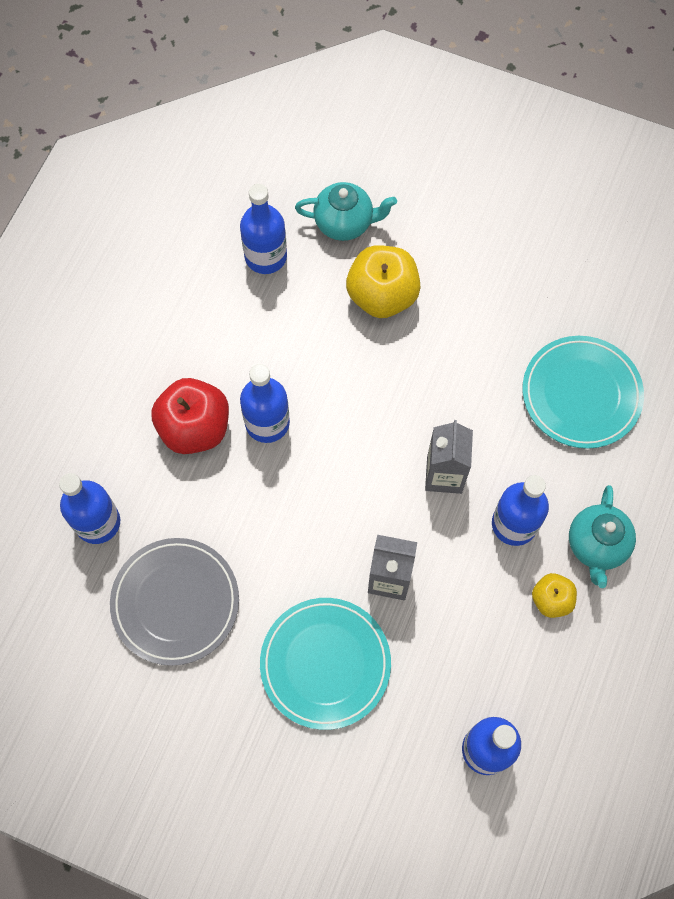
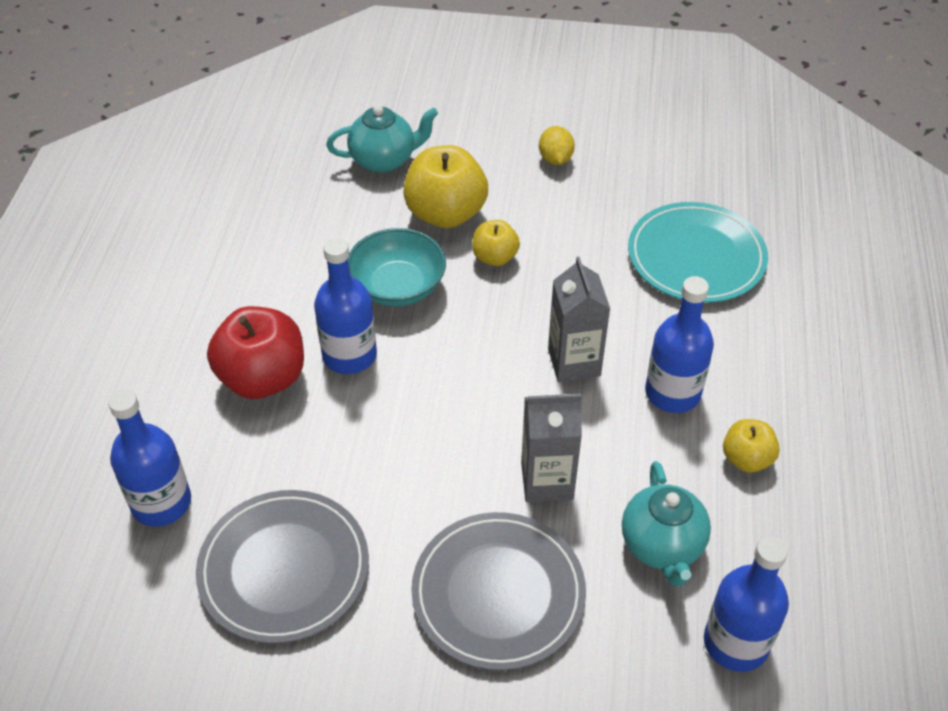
camera: 15 degrees left, 20 degrees down
(266, 256) = (304, 204): blue bottle -> none
(322, 364) = (397, 287): none -> turquoise bowl
(325, 664) = (498, 593): turquoise plate -> grey plate
(410, 353) = (495, 257): none -> yellow apple
(494, 257) = (555, 159): none -> yellow lemon
(596, 545) = (774, 393): turquoise teapot -> turquoise teapot (662, 546)

